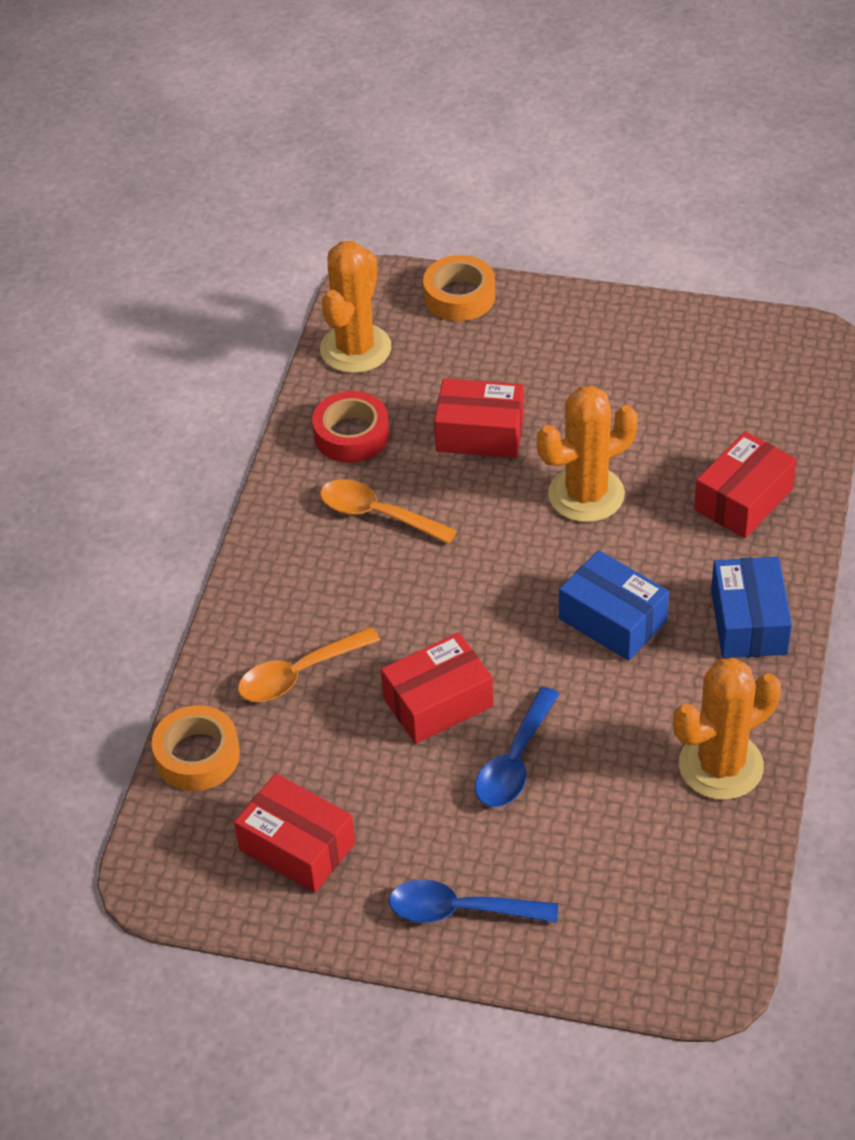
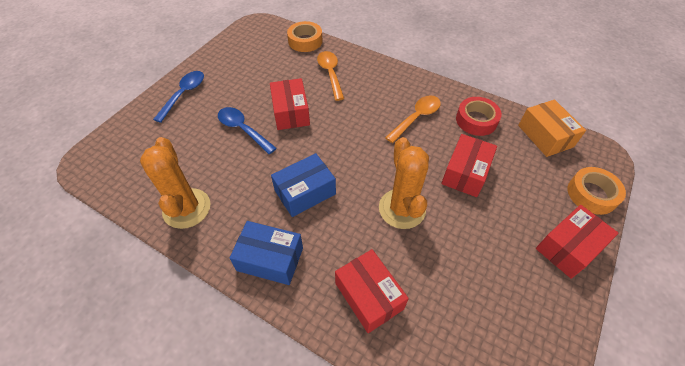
camera: 105 degrees right, 5 degrees up
(297, 847) = (246, 58): red box -> red box (568, 247)
(355, 349) = (545, 136): orange cactus -> orange box

